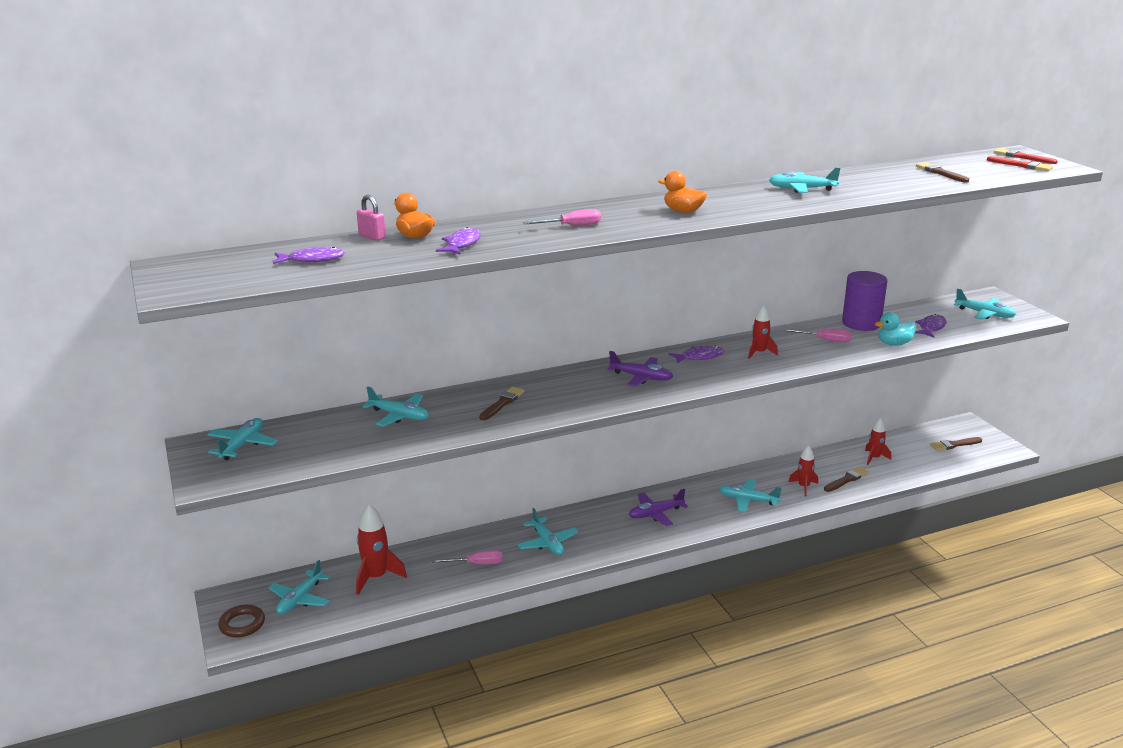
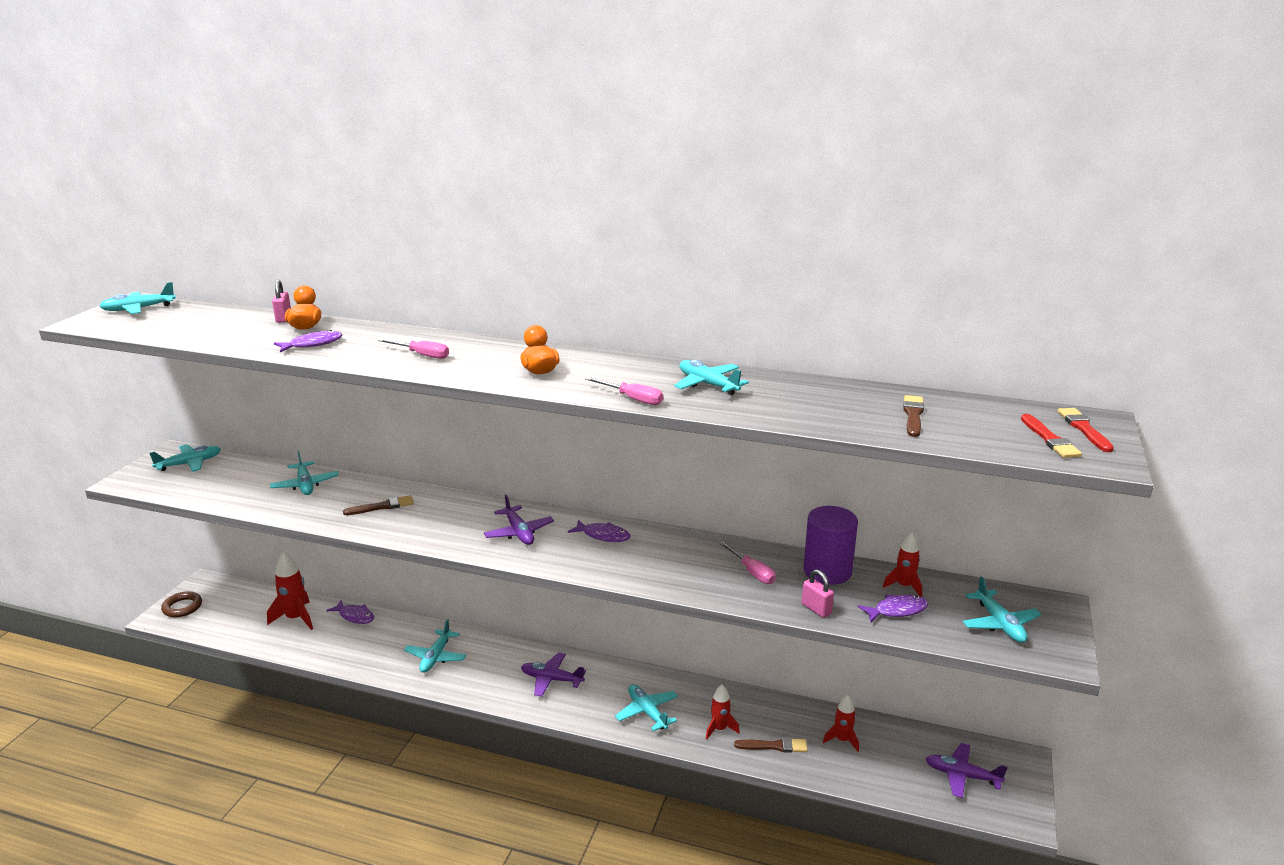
camera: 40 degrees right, 0 degrees up
(300, 599) = (235, 608): turquoise plane -> turquoise plane (138, 309)
(312, 260) = (205, 325): purple fish -> purple fish (355, 616)
(476, 564) = (366, 645): pink screwdriver -> pink screwdriver (632, 399)
(759, 353) = (662, 556): red rocket -> red rocket (904, 586)
(894, 344) = (816, 609): turquoise duck -> pink padlock
(954, 445) = (962, 775): brown brush -> purple plane

